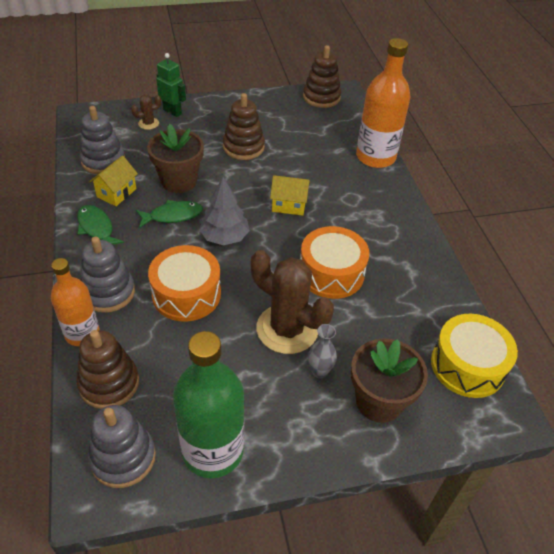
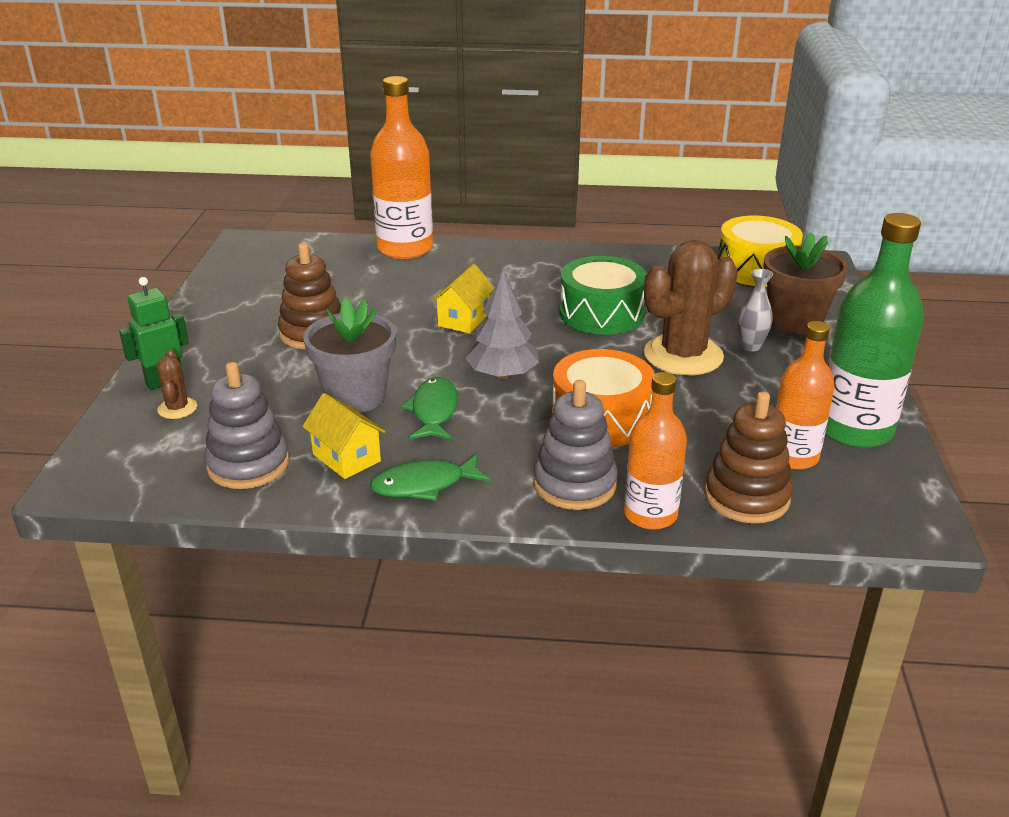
camera: 70 degrees left, 15 degrees down
(123, 457) = (863, 495): grey stacking toy -> none
(164, 409) = (793, 457): none -> orange bottle
(179, 181) = (355, 396): brown flower pot -> grey flower pot
(321, 97) = (243, 259): brown stacking toy -> none
(331, 273) = (601, 313): orange drum -> green drum

